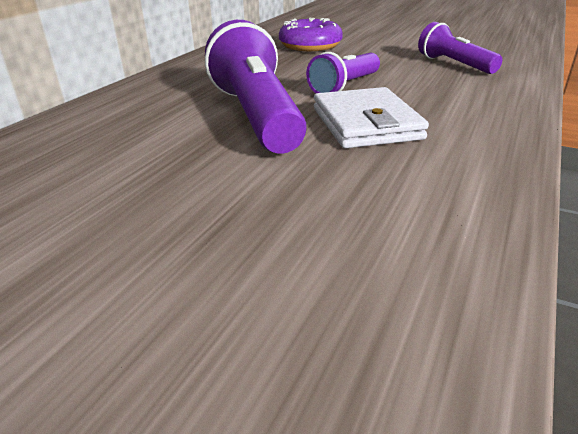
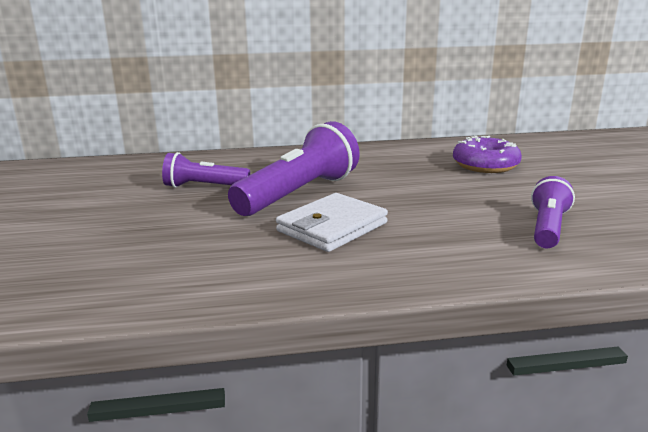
camera: 55 degrees right, 10 degrees down
(345, 86) = (401, 202): purple flashlight -> purple flashlight (204, 187)

